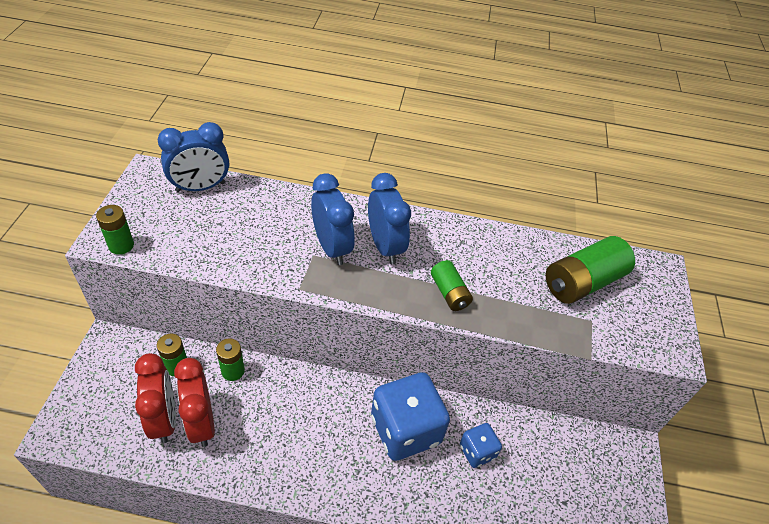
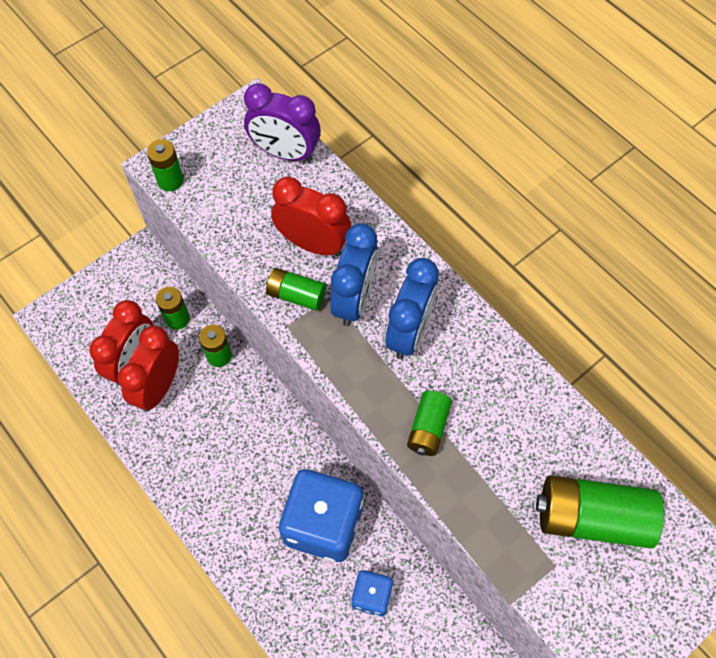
camera: 45 degrees right, 15 degrees up
(200, 187) = (285, 153): blue clock -> purple clock
(272, 230) = (313, 244): none -> red clock
(288, 266) = (296, 295): none -> green battery

